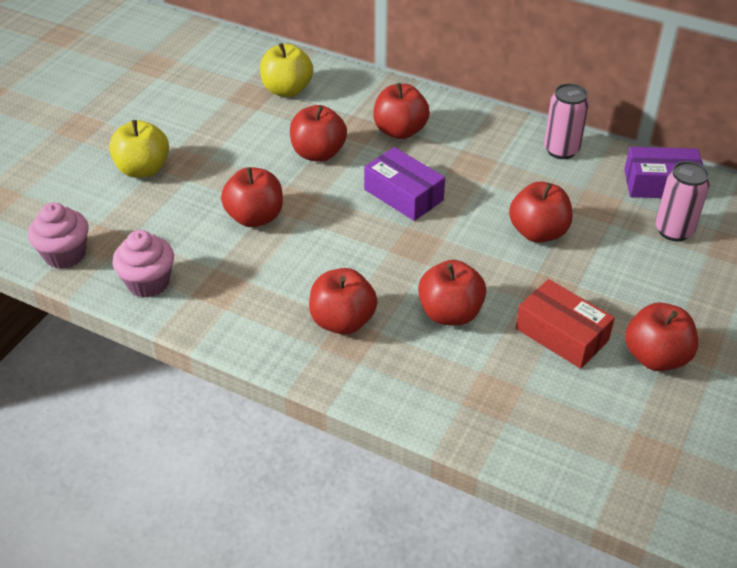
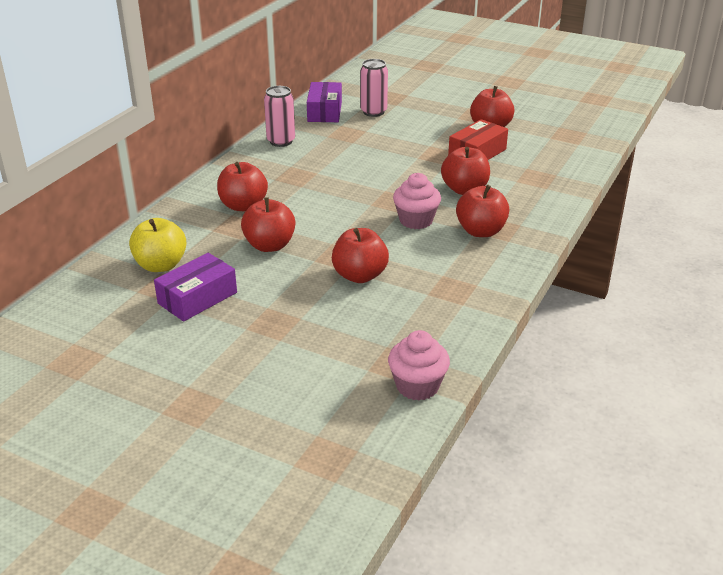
camera: 90 degrees left, 10 degrees down
(143, 169) = (282, 348): yellow apple -> none
(148, 282) = (451, 328): pink cupcake -> pink cupcake (416, 220)
(403, 195) = (331, 205): purple box -> purple box (197, 298)
(538, 232) = (376, 155): red apple -> none

